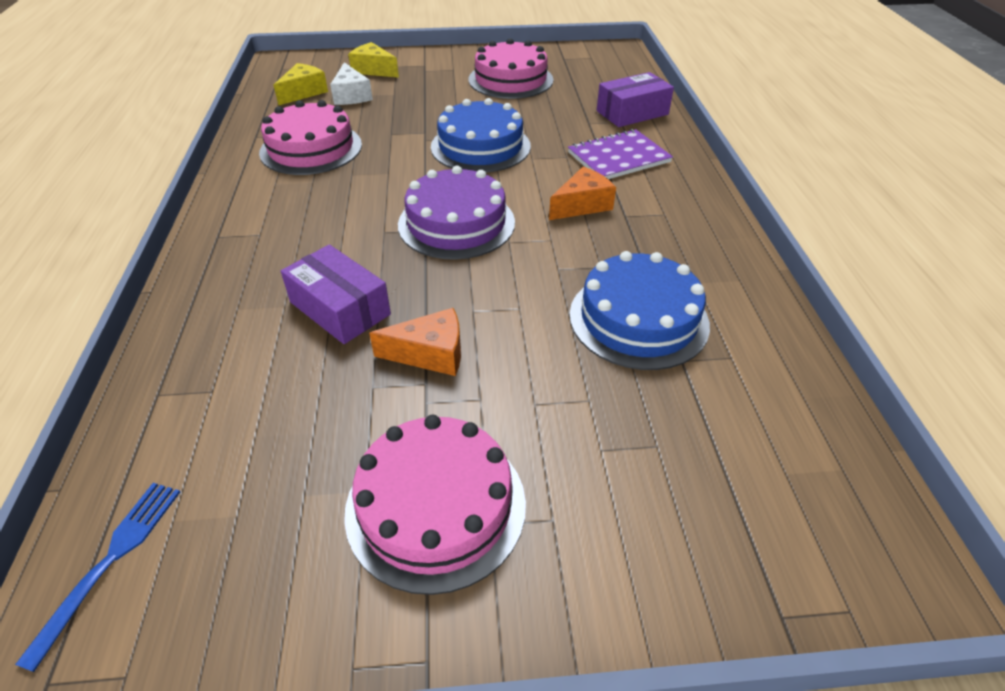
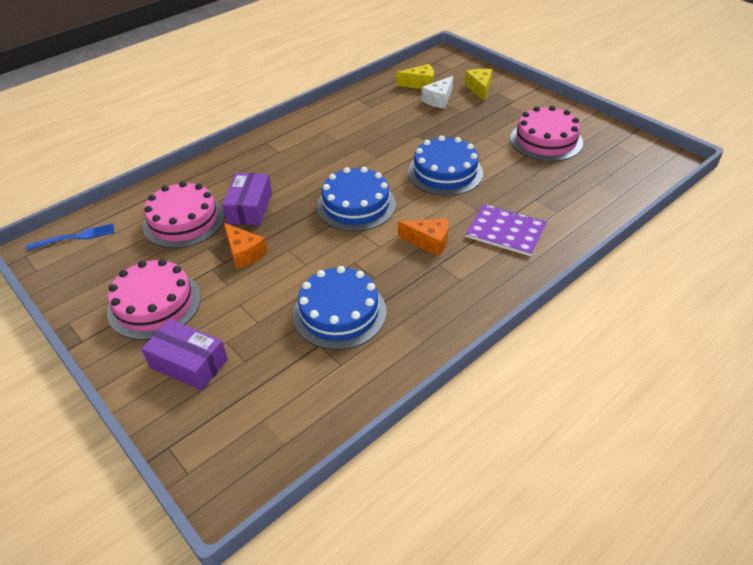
camera: 55 degrees right, 0 degrees up
(311, 148) = (368, 121): pink cake -> pink cake (184, 221)
(456, 223) = (356, 205): purple cake -> blue cake
(632, 113) = (577, 211): purple box -> purple box (189, 363)

